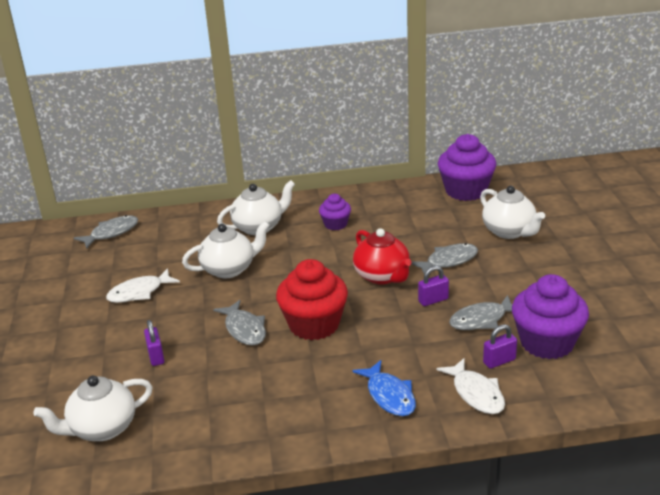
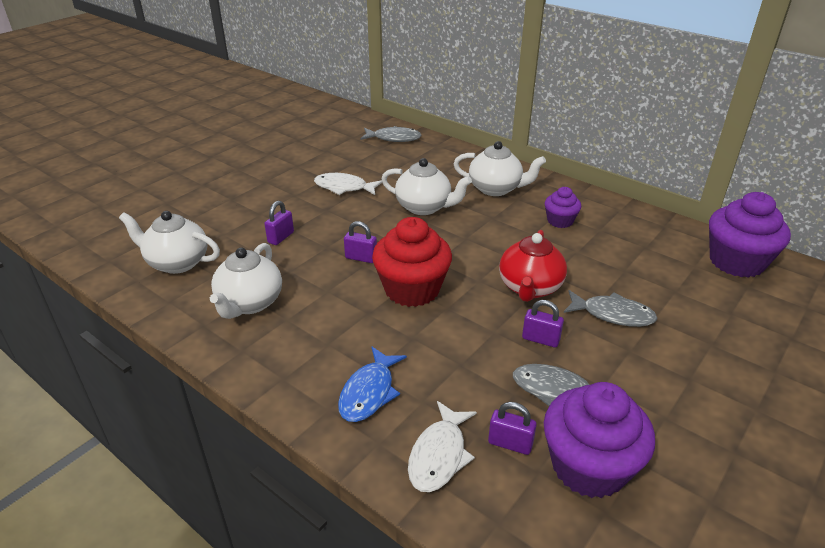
camera: 45 degrees right, 5 degrees up
(244, 329) = (361, 258): grey fish -> purple padlock
(509, 231) = (725, 328): white teapot -> white teapot (249, 303)

